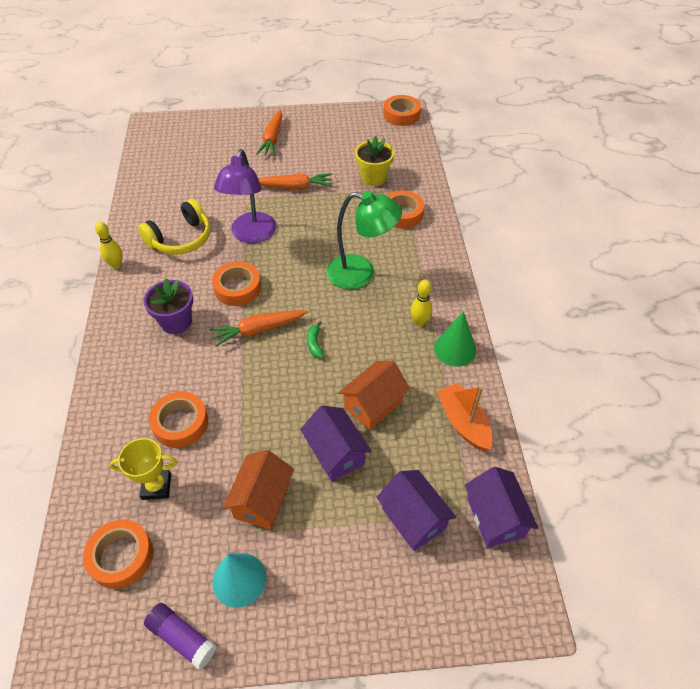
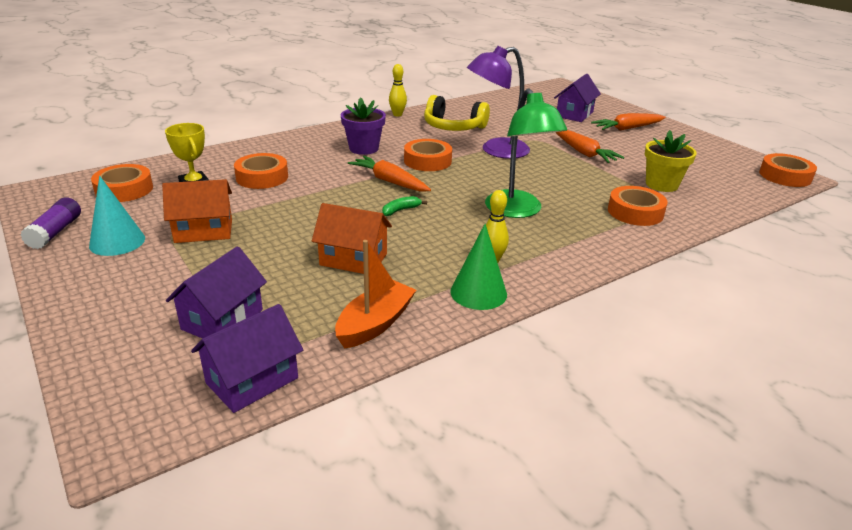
camera: 60 degrees right, 20 degrees down
(336, 453) = (277, 254): purple house -> purple house (574, 114)

